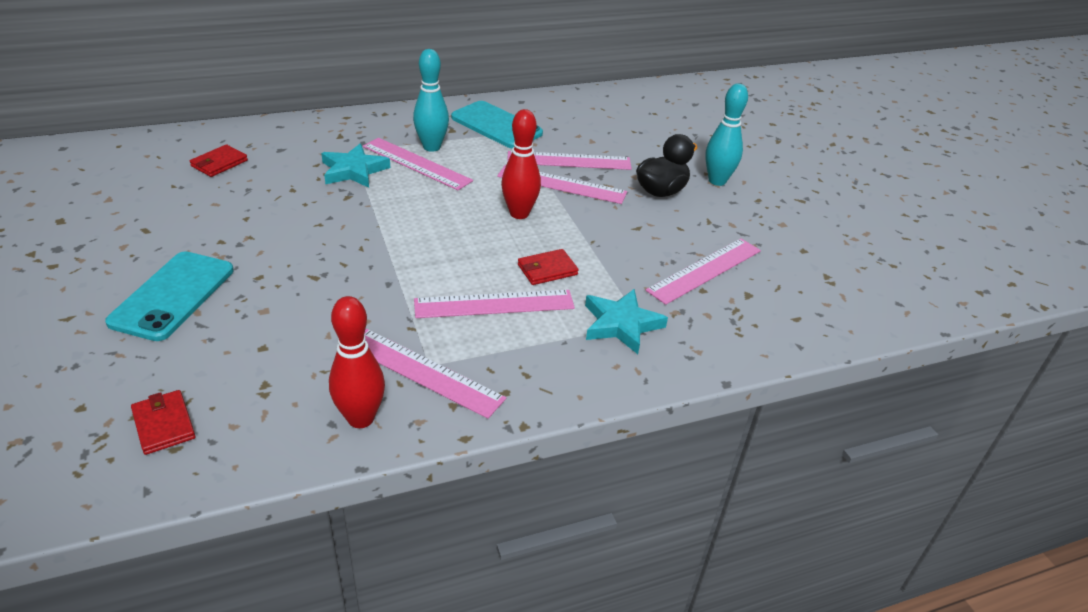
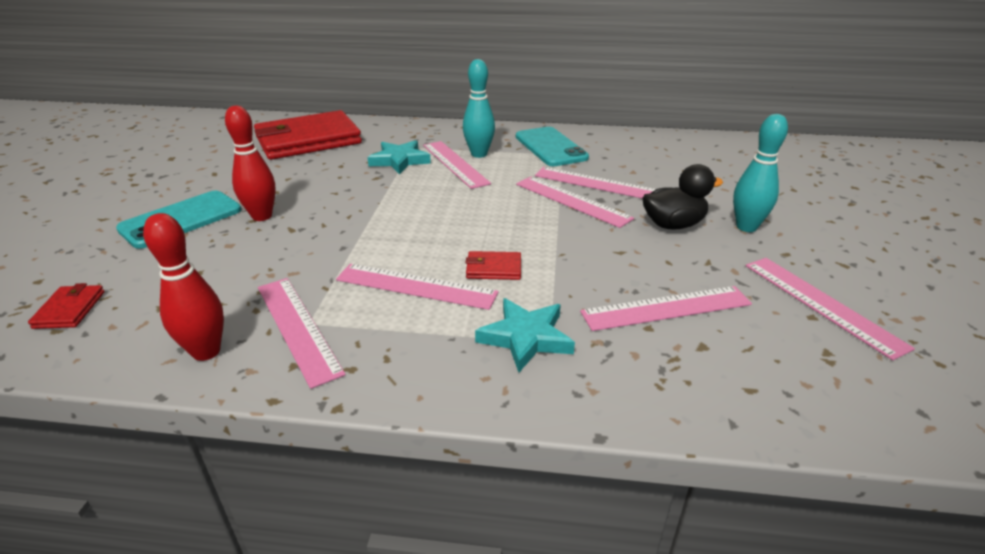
camera: 30 degrees right, 5 degrees down
(219, 163) = (308, 140): red wallet -> red wallet, size x2.49
(519, 213) = (509, 217): red bowling pin -> red bowling pin (262, 216)
(804, 238) = (822, 304): none -> pink ruler

